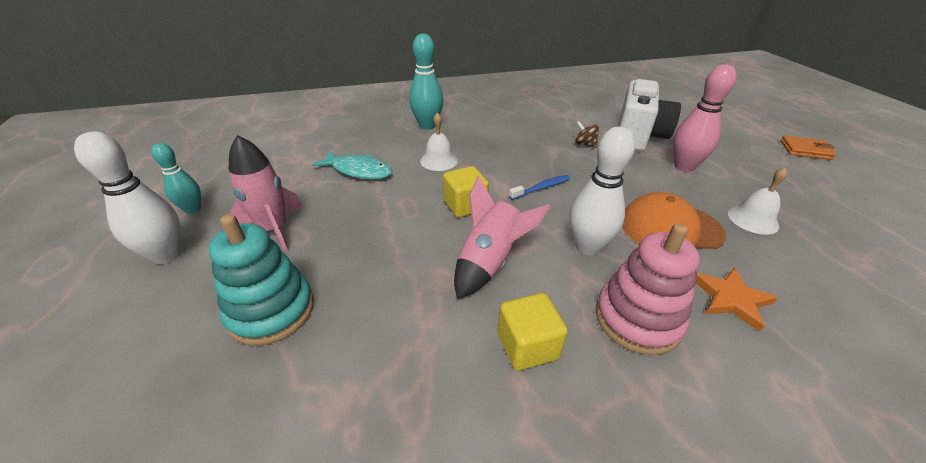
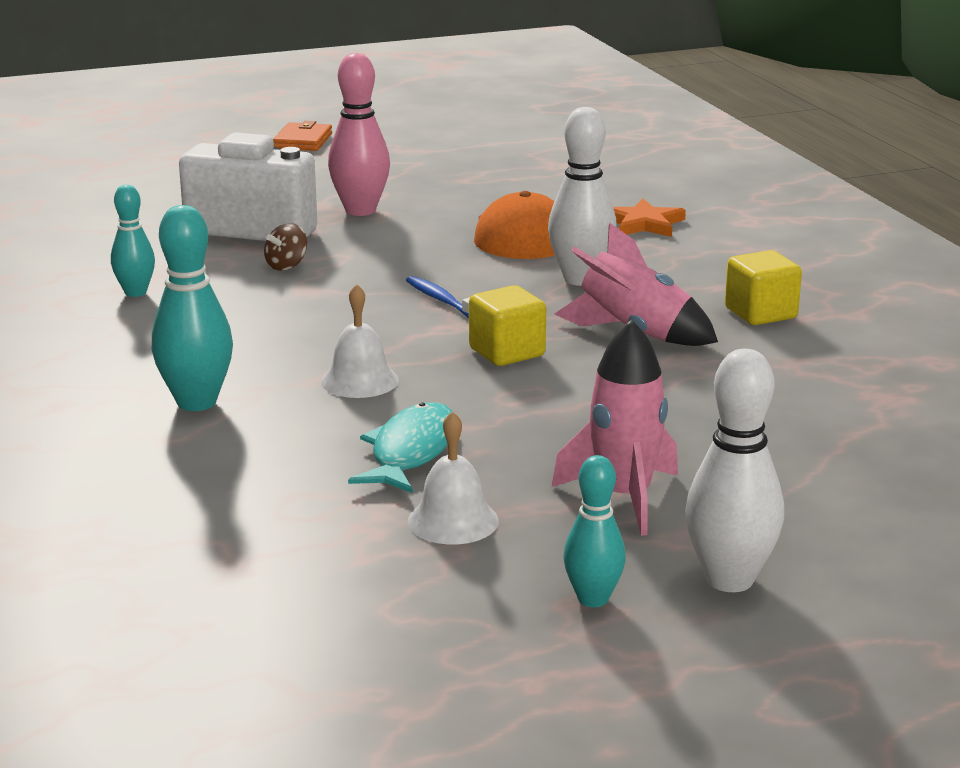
camera: 95 degrees left, 15 degrees down
(271, 311) = (793, 459): turquoise stacking toy -> none
(543, 112) = (135, 292): none -> turquoise bowling pin
(637, 319) = (695, 264): pink stacking toy -> none
(753, 219) = (491, 194): white bell -> white bell (453, 521)

